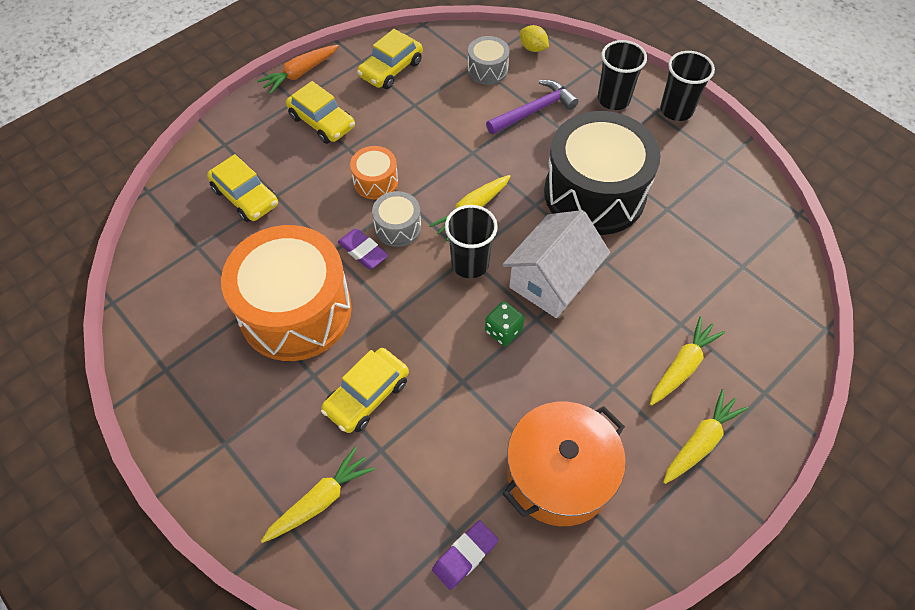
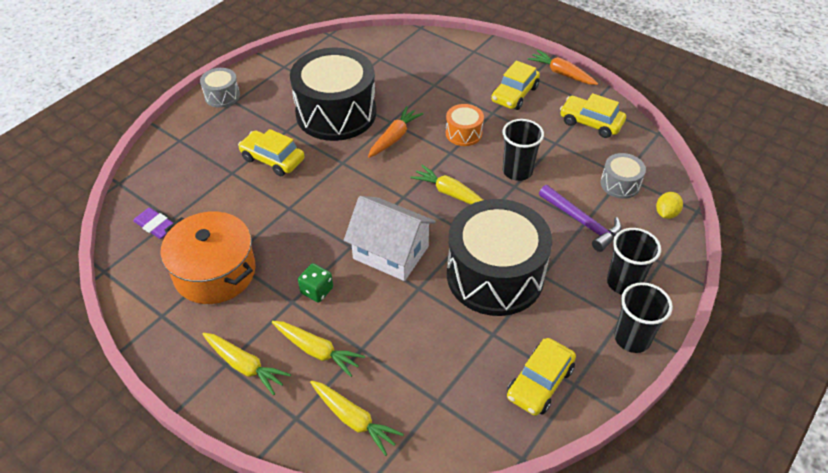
camera: 80 degrees right, 10 degrees down
(246, 197) = (428, 71): yellow car -> yellow car (540, 383)
(295, 311) = (336, 113): orange drum -> black drum
(321, 500) = (196, 150): yellow carrot -> yellow carrot (354, 420)
(363, 251) = (394, 137): purple eraser -> orange carrot
(398, 227) = (421, 152): grey drum -> grey drum (222, 96)
(470, 263) = (396, 199): black cup -> black cup (517, 171)
(503, 331) = (336, 226): green dice -> green dice (317, 290)

